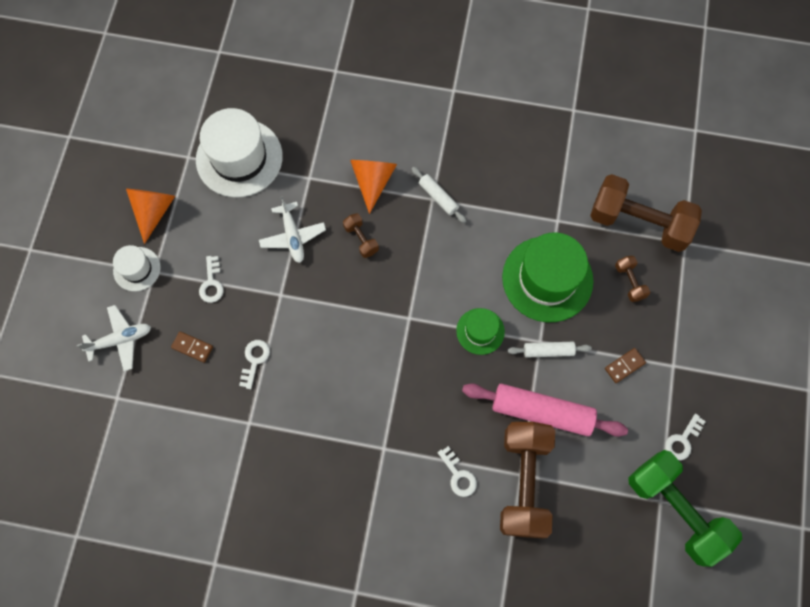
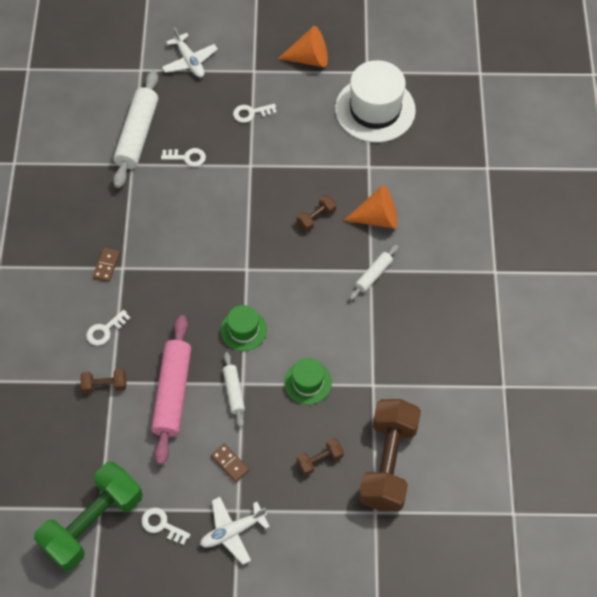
camera: 80 degrees right, 10 degrees down
(137, 269) = (254, 58): white hat -> none
(192, 347) = (191, 111): brown domino -> brown domino (106, 265)
(210, 411) = (138, 135): none -> white rolling pin
(293, 236) = (307, 164): white plane -> white plane (232, 531)
(523, 482) = (105, 385): brown dumbbell -> brown dumbbell, size x0.43
(547, 279) = (308, 382): green hat -> green hat, size x0.52

